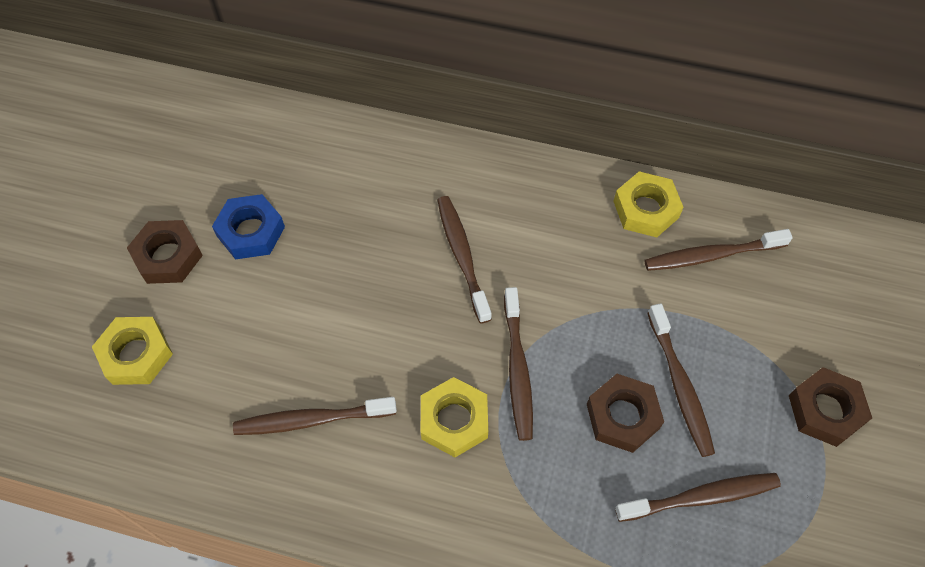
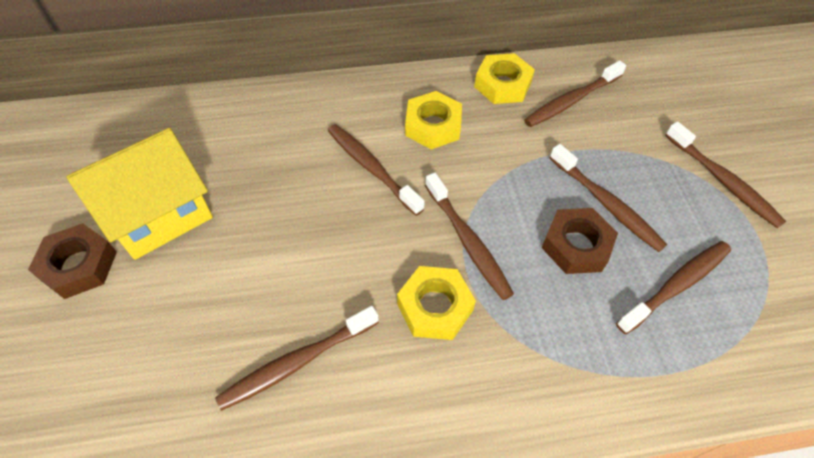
camera: 25 degrees left, 5 degrees down
(136, 354) = (77, 373): yellow nut -> yellow nut (433, 126)
(251, 231) = (159, 214): blue nut -> yellow house
(825, 410) = (723, 181): brown nut -> brown toothbrush

